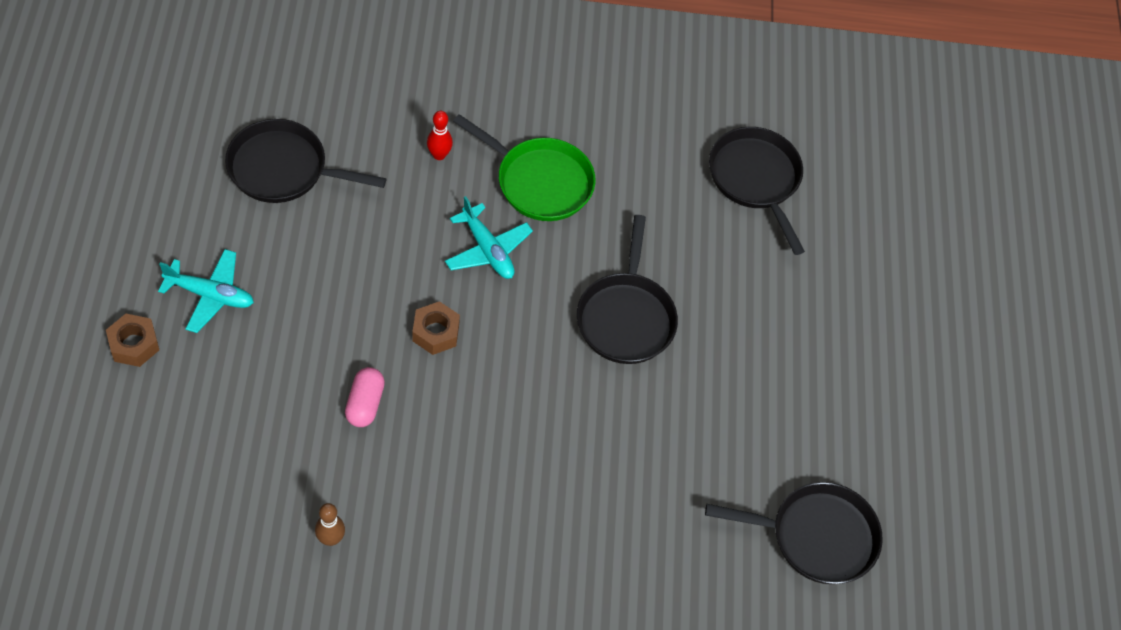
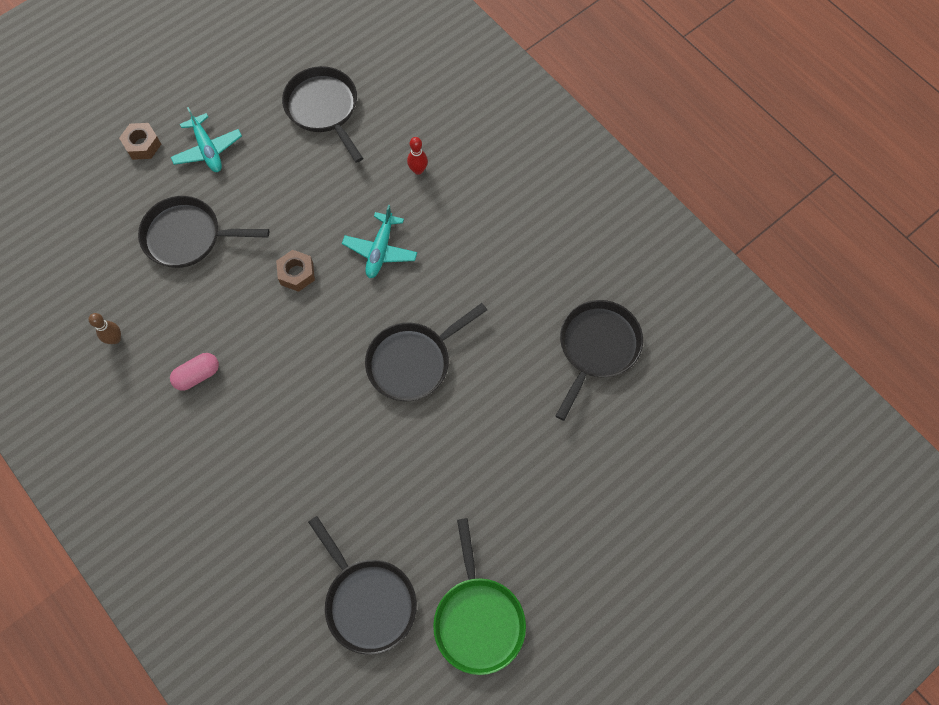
camera: 55 degrees right, 10 degrees up
(289, 388) = (188, 236): none -> black pan
(365, 404) = (215, 280): pink capsule -> pink capsule (197, 375)
(539, 182) = (458, 234): green pan -> green pan (478, 619)

